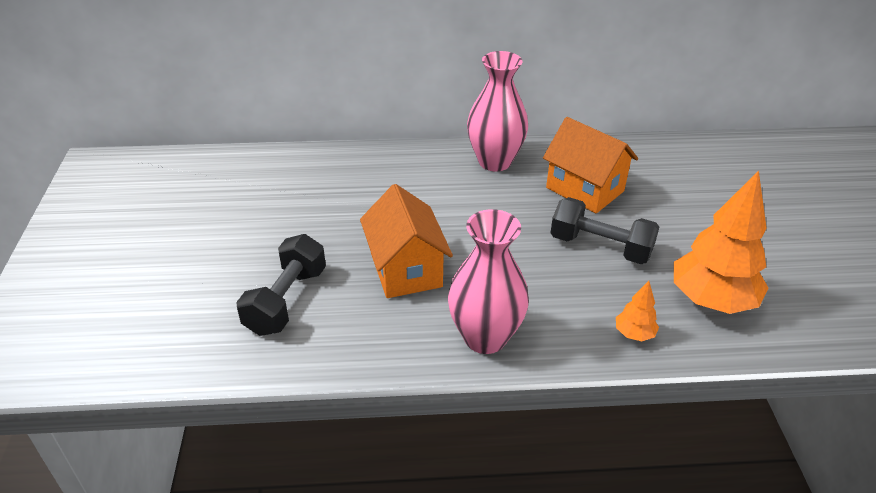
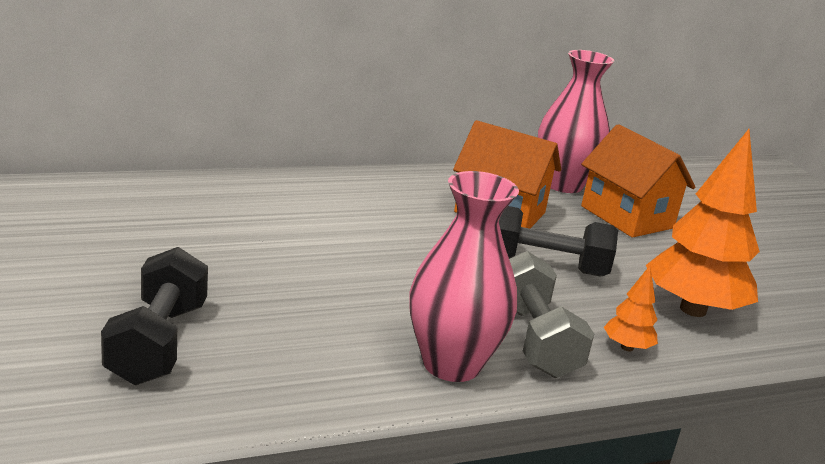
camera: 20 degrees left, 15 degrees down
(406, 269) = (315, 299): orange house -> orange house (627, 217)
(494, 161) = (380, 188): pink vase -> pink vase (563, 184)
(559, 319) = (533, 339): none -> grey dumbbell

